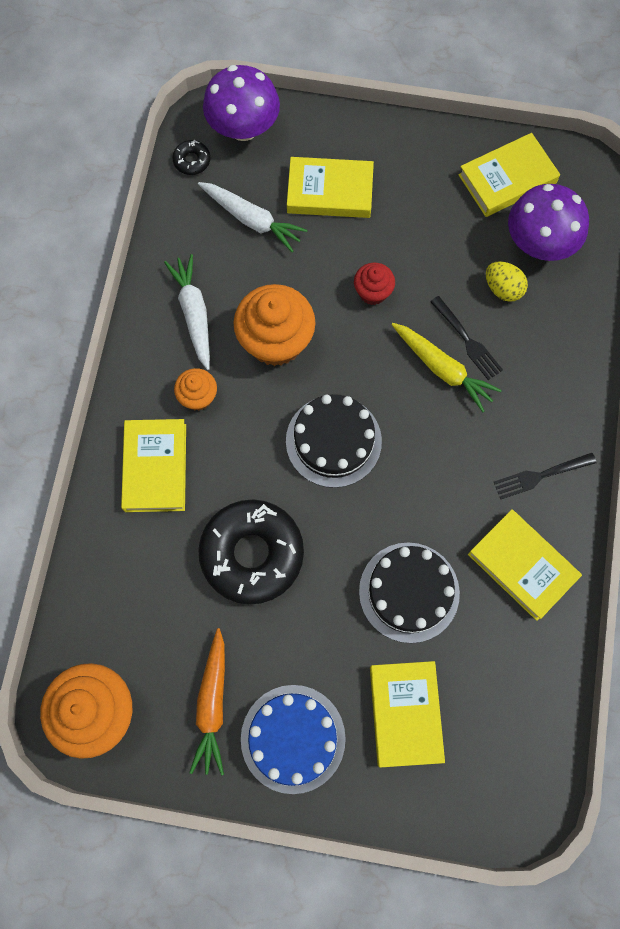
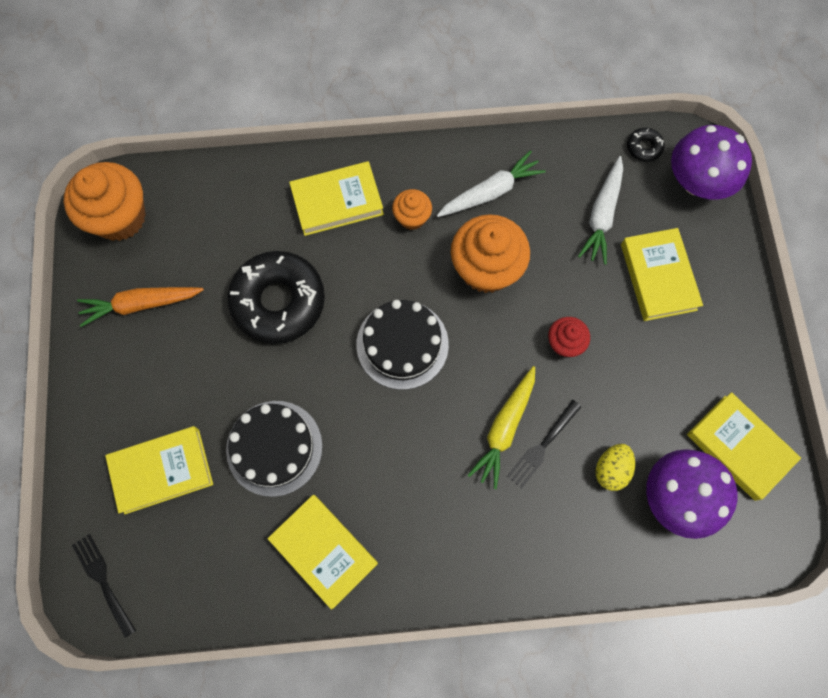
camera: 75 degrees right, 0 degrees up
(293, 738) = (124, 378): blue cake -> none
(522, 565) = (324, 551): yellow book -> yellow book turned 75 degrees counterclockwise
(540, 476) = (420, 550): black fork -> black fork (103, 581)

